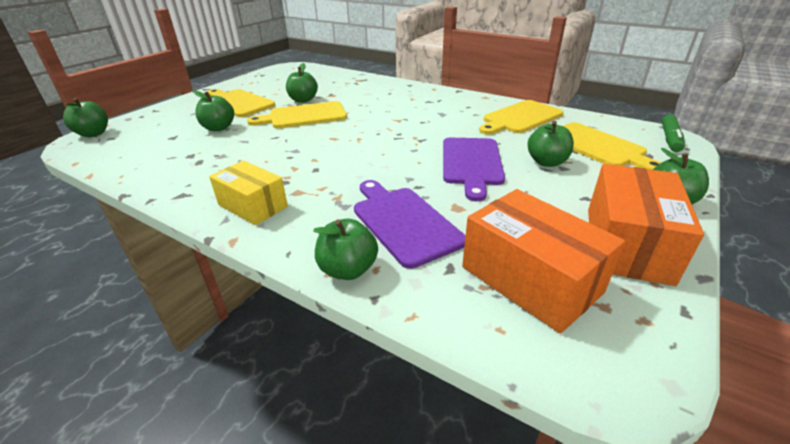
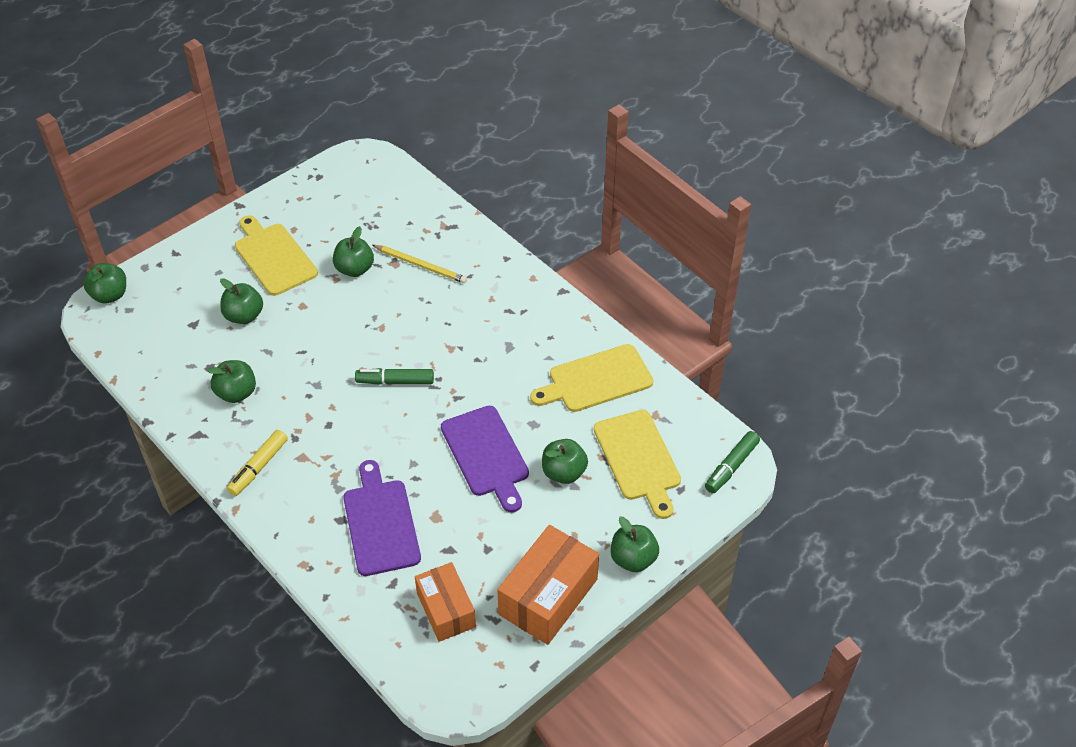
camera: 15 degrees right, 15 degrees up
(253, 206) = (258, 467): yellow box -> yellow marker
(304, 116) = (345, 311): yellow cutting board -> none
(348, 269) = (316, 564): green apple -> green apple (236, 393)
(352, 93) = (421, 265): none -> yellow pencil
(363, 139) = (395, 381): none -> green marker
(471, 163) = (486, 455): purple cutting board -> purple cutting board turned 45 degrees counterclockwise
(530, 279) = (446, 610): orange box -> orange box, size x0.67

